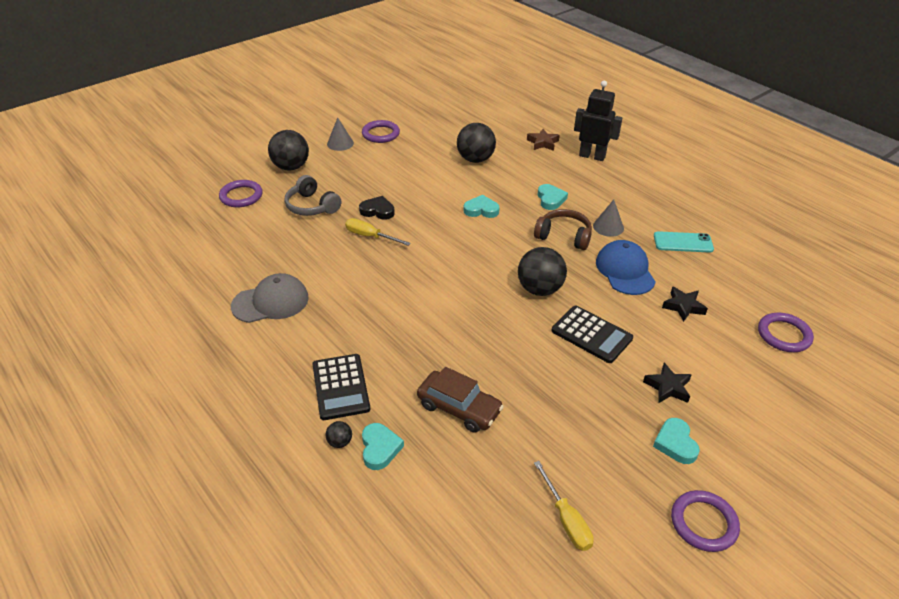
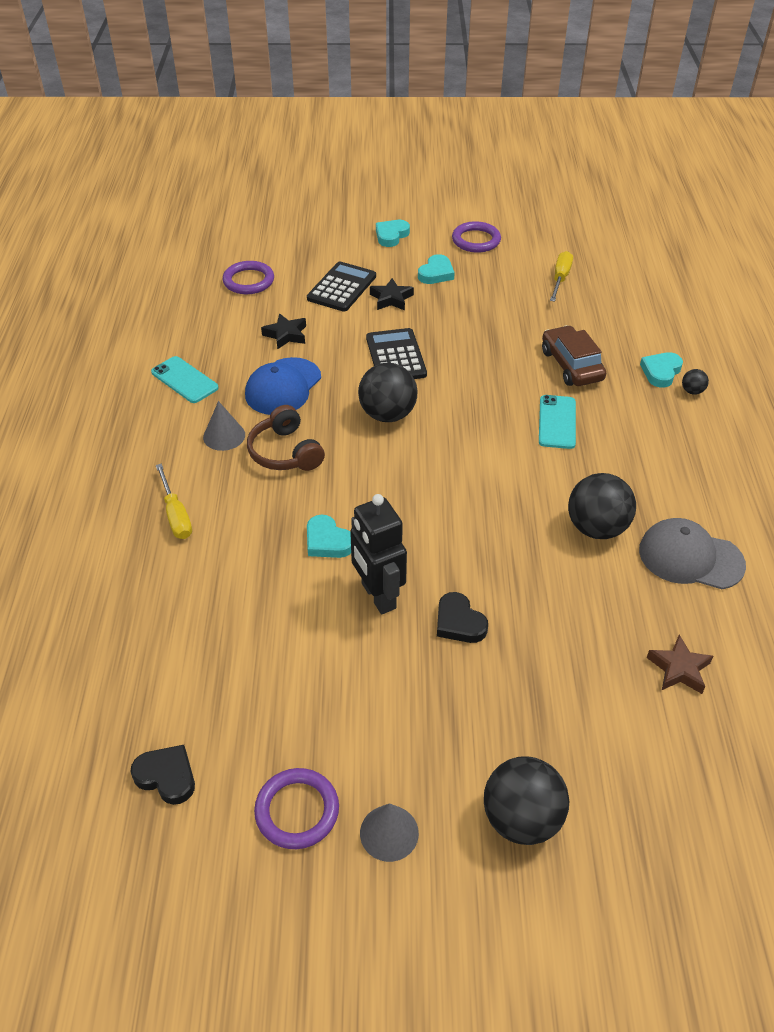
camera: 140 degrees left, 5 degrees up
(241, 196) = (647, 790): purple ring -> none
(312, 206) = (546, 691): grey headphones -> none
(340, 387) = (664, 430): black calculator -> black calculator (342, 287)
(370, 236) = (504, 584): yellow screwdriver -> yellow screwdriver (176, 515)
(425, 348) = (557, 422): none -> turquoise phone
(438, 121) = (167, 776): none -> black heart
(475, 159) = (225, 636): black ball -> black ball (596, 528)
(543, 143) = (94, 607): brown star -> brown star (679, 669)
(550, 199) = (228, 506): turquoise heart -> turquoise heart (391, 235)
(592, 156) = (76, 539): black robot -> black robot (378, 596)

